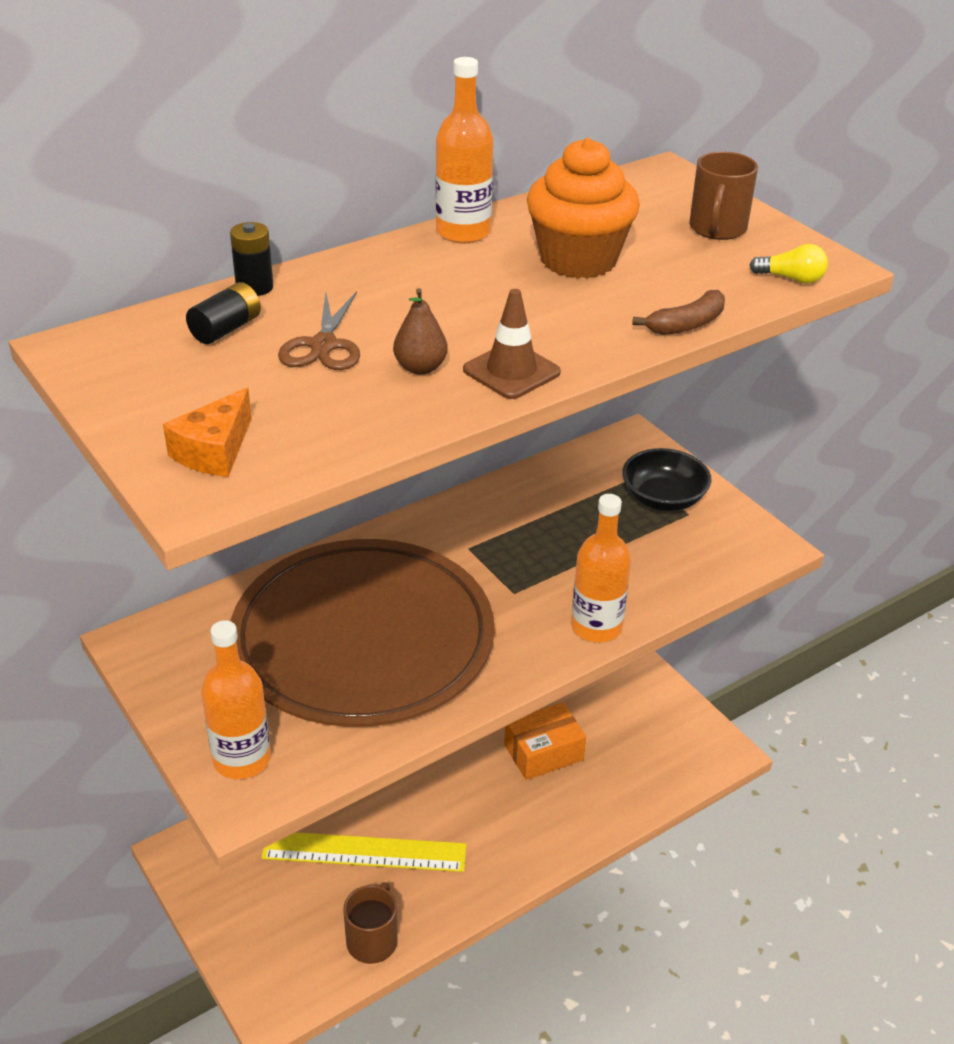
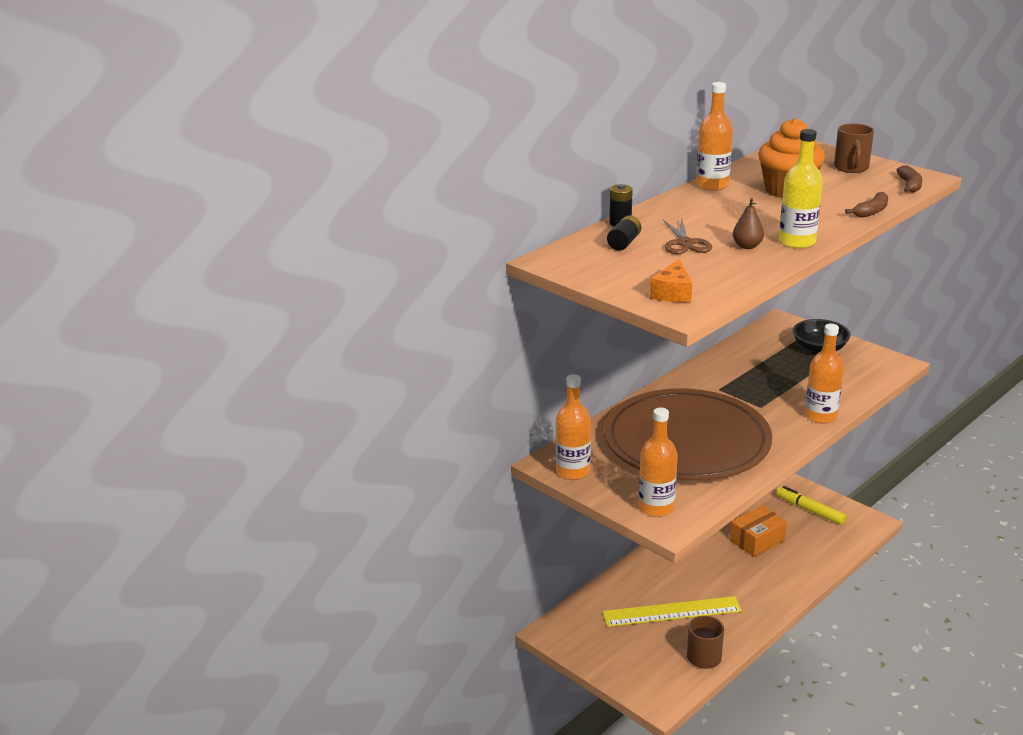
camera: 10 degrees left, 10 degrees down
(160, 664) = (572, 471): none -> orange bottle
(511, 371) = (797, 242): brown traffic cone -> yellow bottle
(643, 715) = (810, 510): none -> yellow marker
(791, 279) = (909, 185): yellow light bulb -> brown banana

